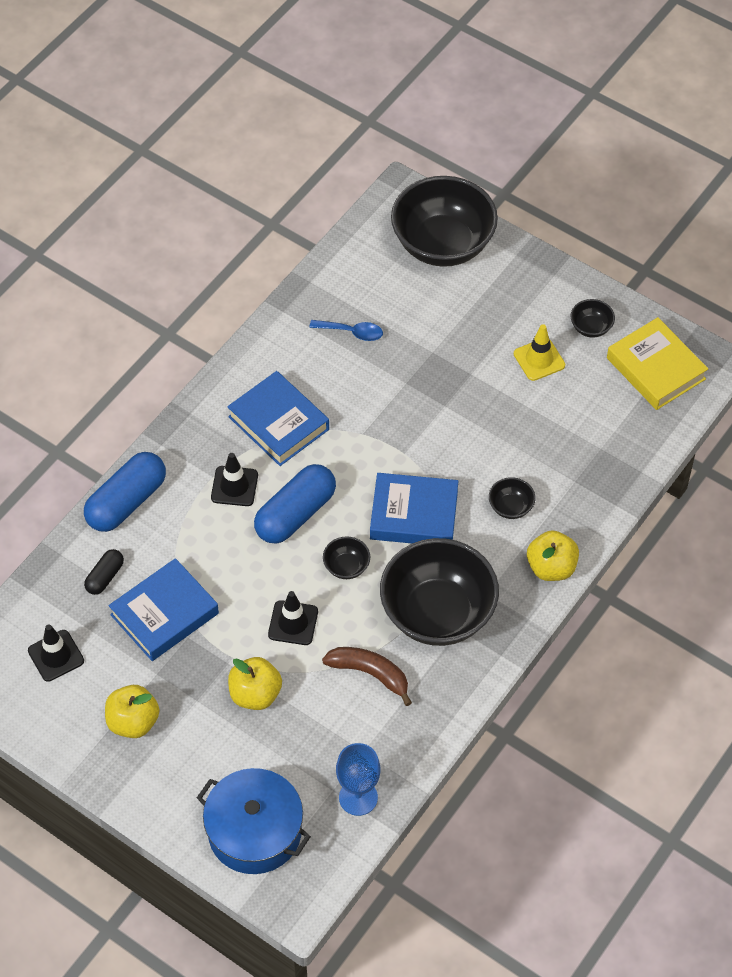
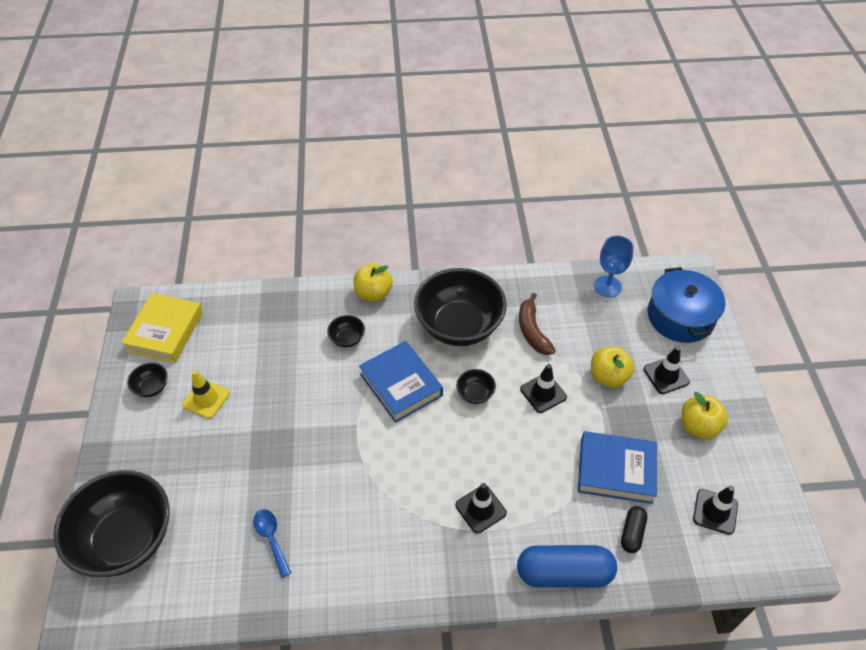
camera: 130 degrees left, 5 degrees down
(105, 577) = (632, 533): black capsule -> black capsule turned 60 degrees counterclockwise
(207, 747) = (666, 375): none -> black traffic cone
(279, 423) = (400, 523): blue book -> none
(295, 514) = (465, 452): blue capsule -> none

